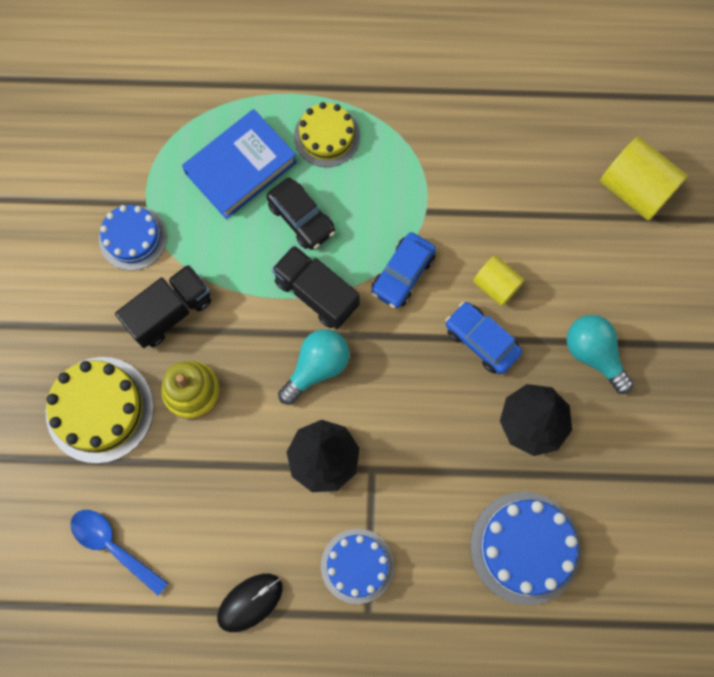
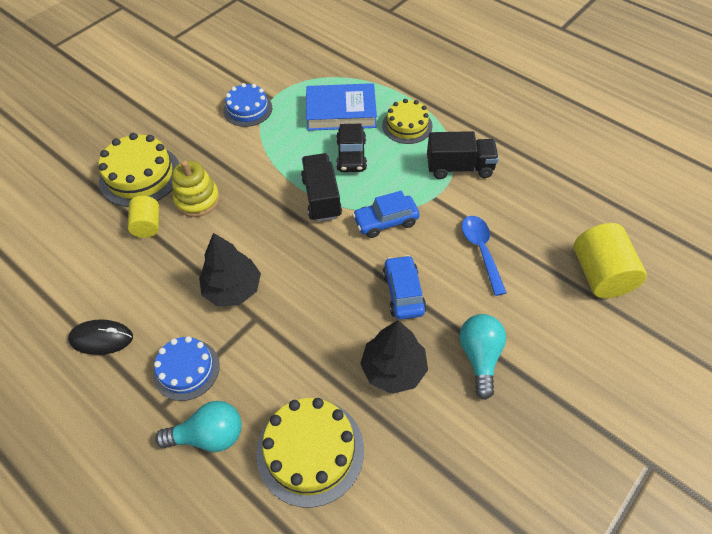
camera: 40 degrees right, 20 degrees down
(113, 546) = (67, 248): blue spoon -> blue spoon (481, 251)
(170, 312) = (229, 154): black truck -> black truck (459, 167)
(317, 367) = (281, 236): turquoise light bulb -> turquoise light bulb (209, 435)
(496, 285) = (443, 267): yellow cylinder -> yellow cylinder (147, 225)
(525, 547) = (310, 451): blue cake -> yellow cake

